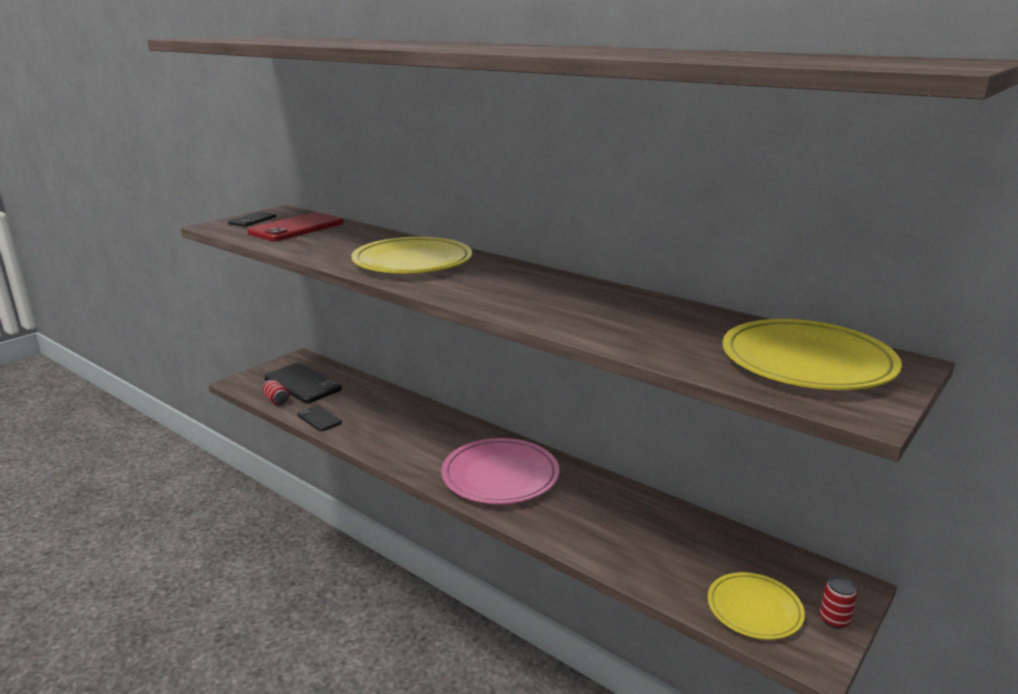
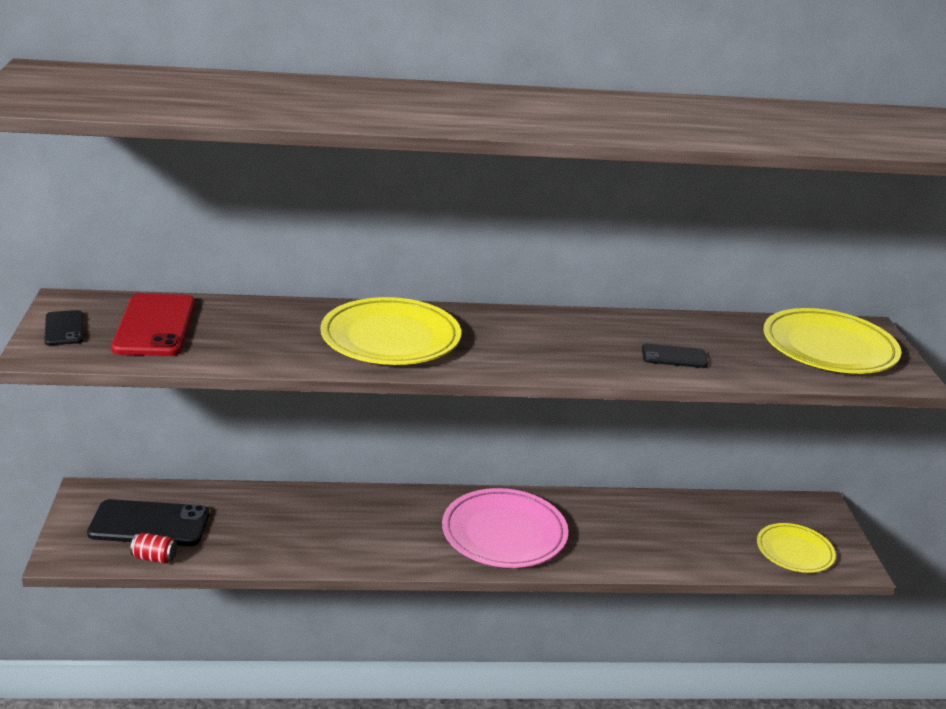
camera: 45 degrees left, 5 degrees up
(319, 419) = (243, 556): black phone -> black phone (674, 357)
(834, 620) = (838, 534): red can -> none

